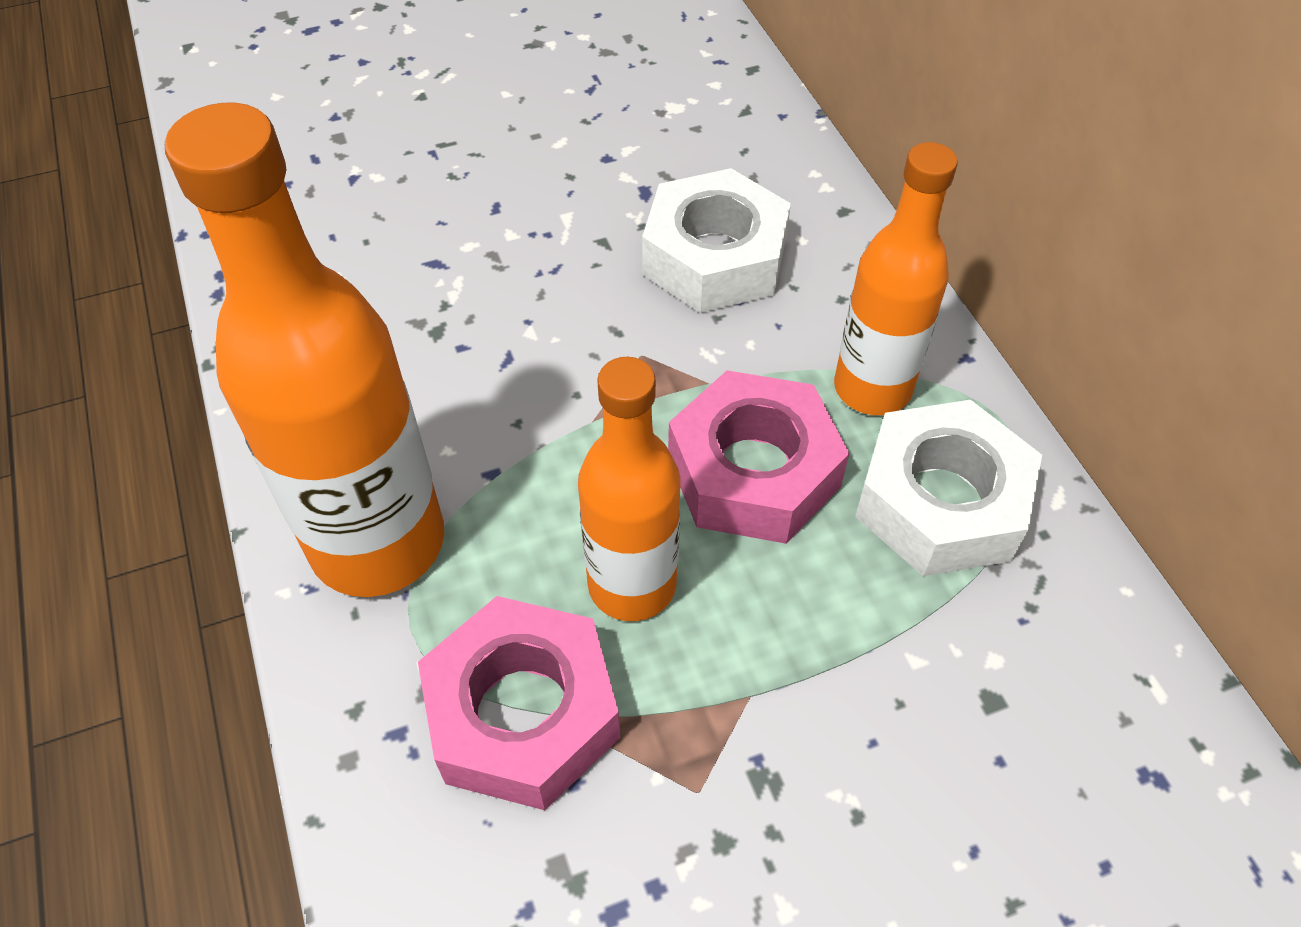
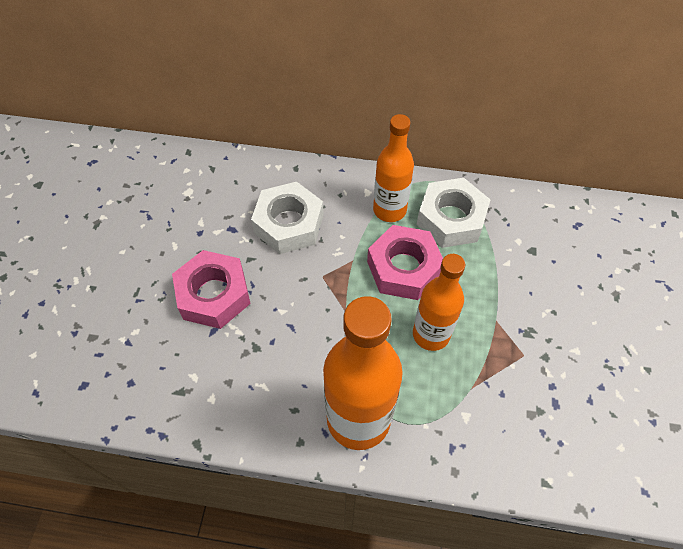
camera: 60 degrees left, 5 degrees up
(523, 713) = (466, 398): pink nut -> pink nut (214, 295)

